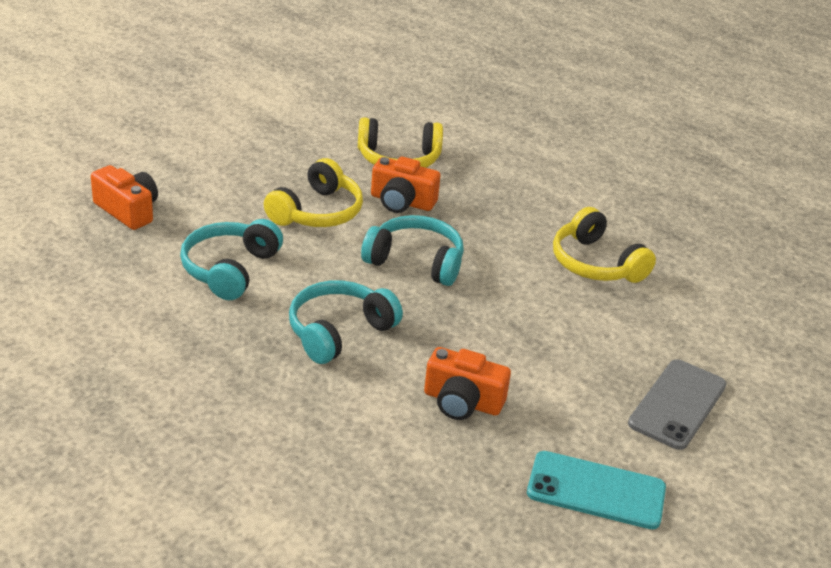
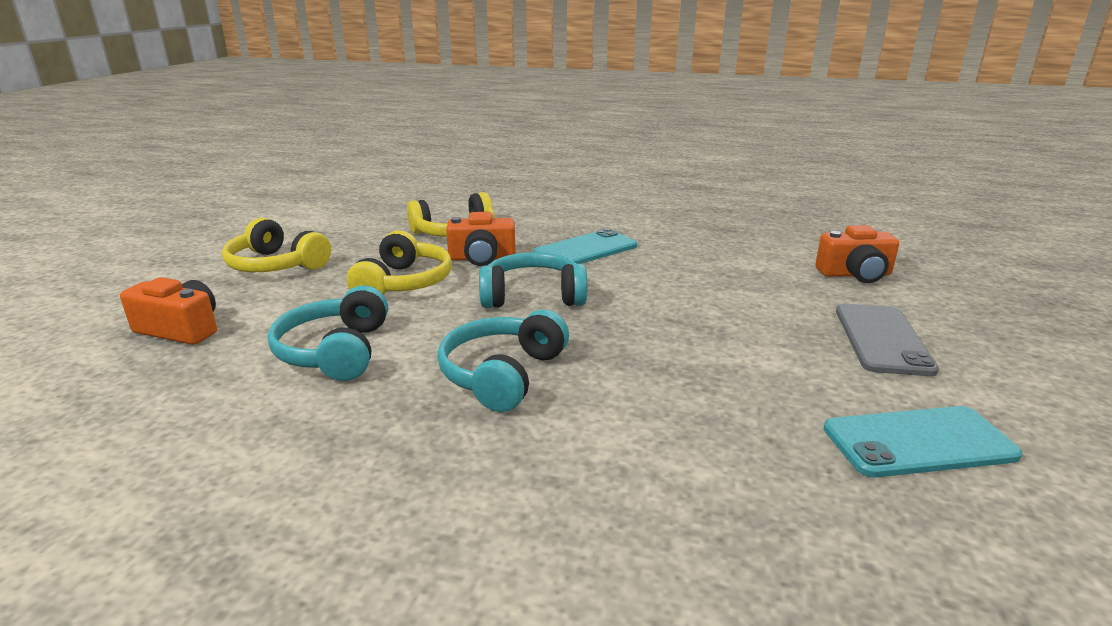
camera: 20 degrees left, 10 degrees down
(462, 402) = (693, 400): orange camera -> orange camera (855, 274)
(505, 220) = (585, 250): none -> turquoise phone
(596, 263) = (690, 260): yellow headphones -> yellow headphones (276, 265)

